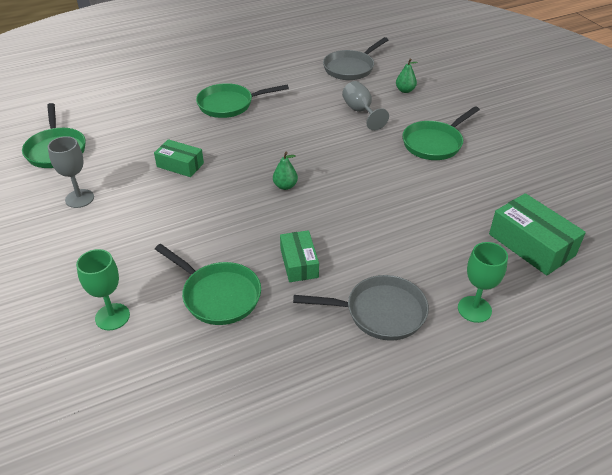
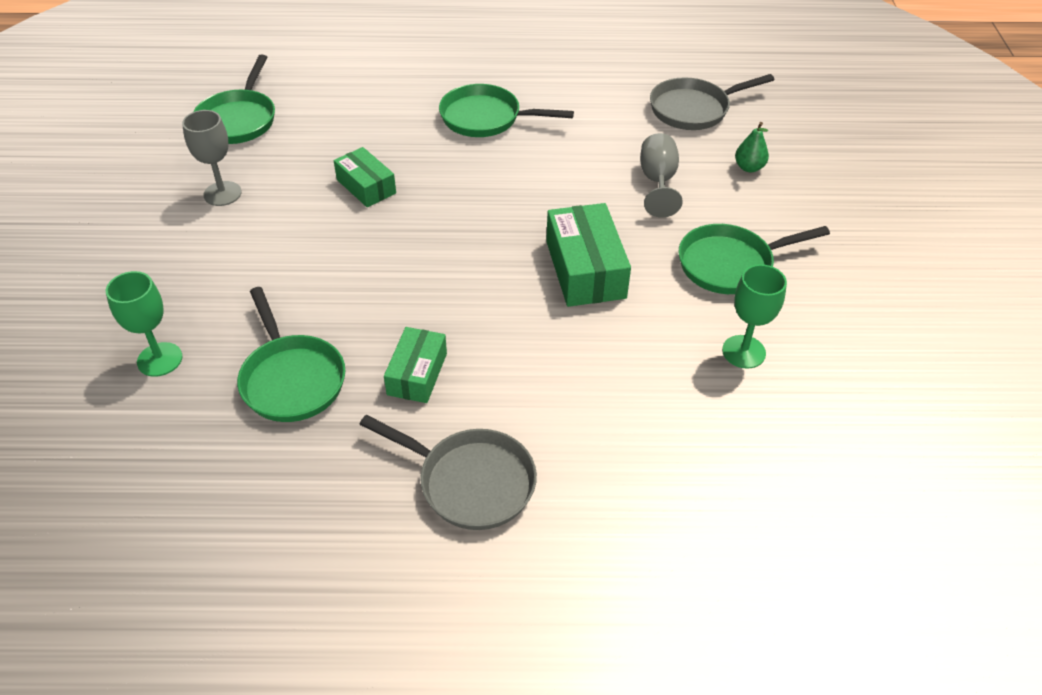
camera: 25 degrees right, 5 degrees up
(285, 186) = (476, 260): green pear -> none
(474, 309) = (599, 529): green goblet -> green goblet (743, 352)
(531, 245) = (757, 469): green box -> green box (585, 269)

